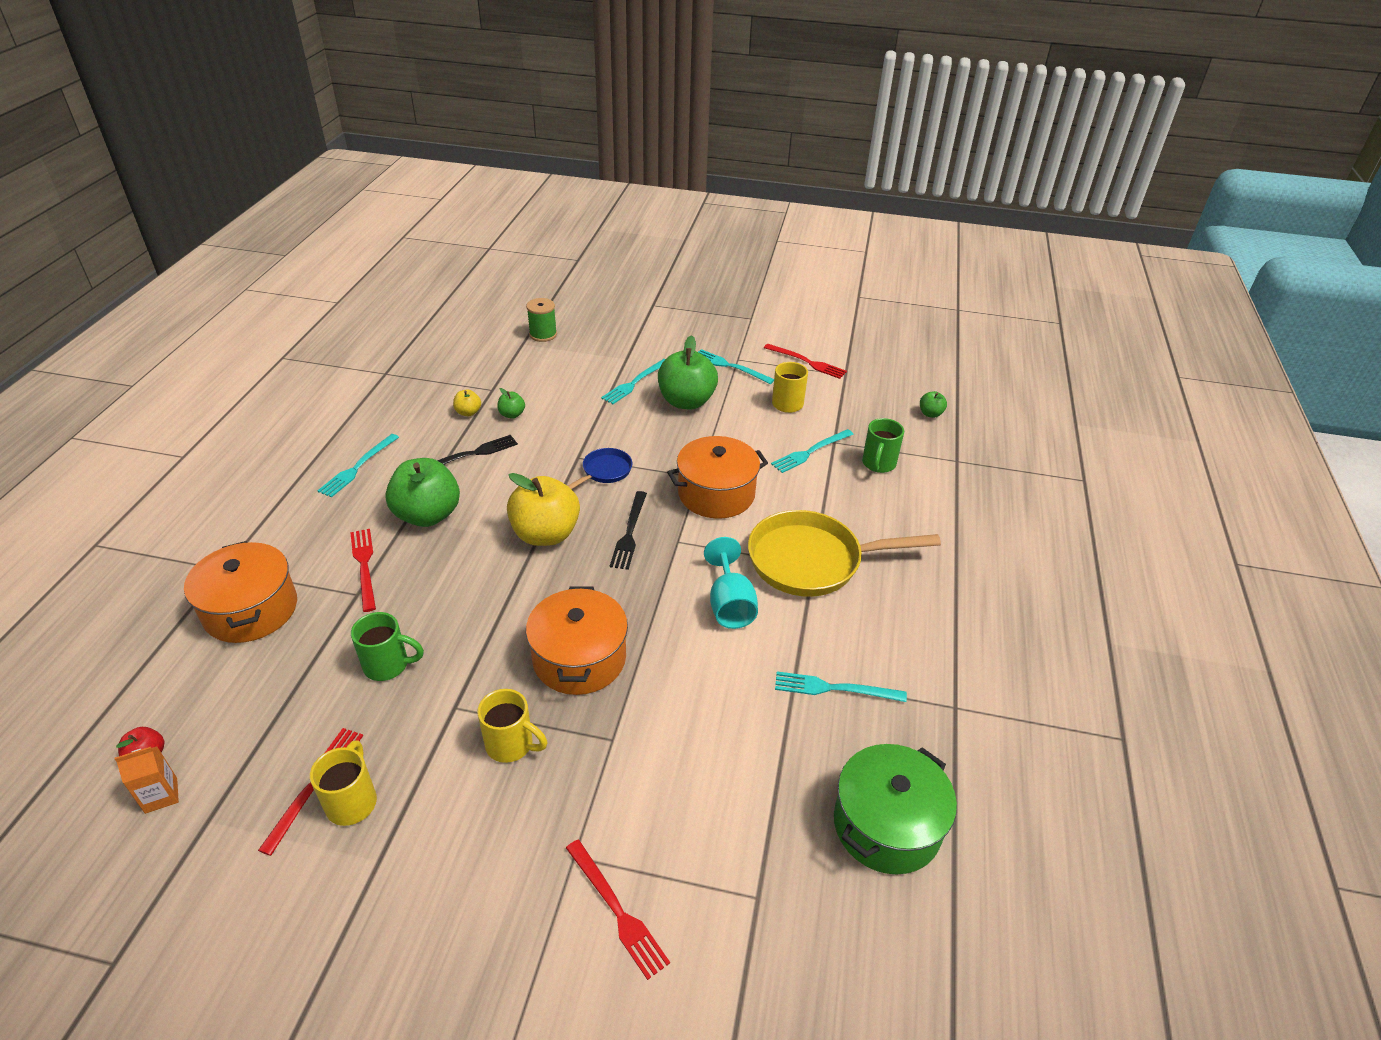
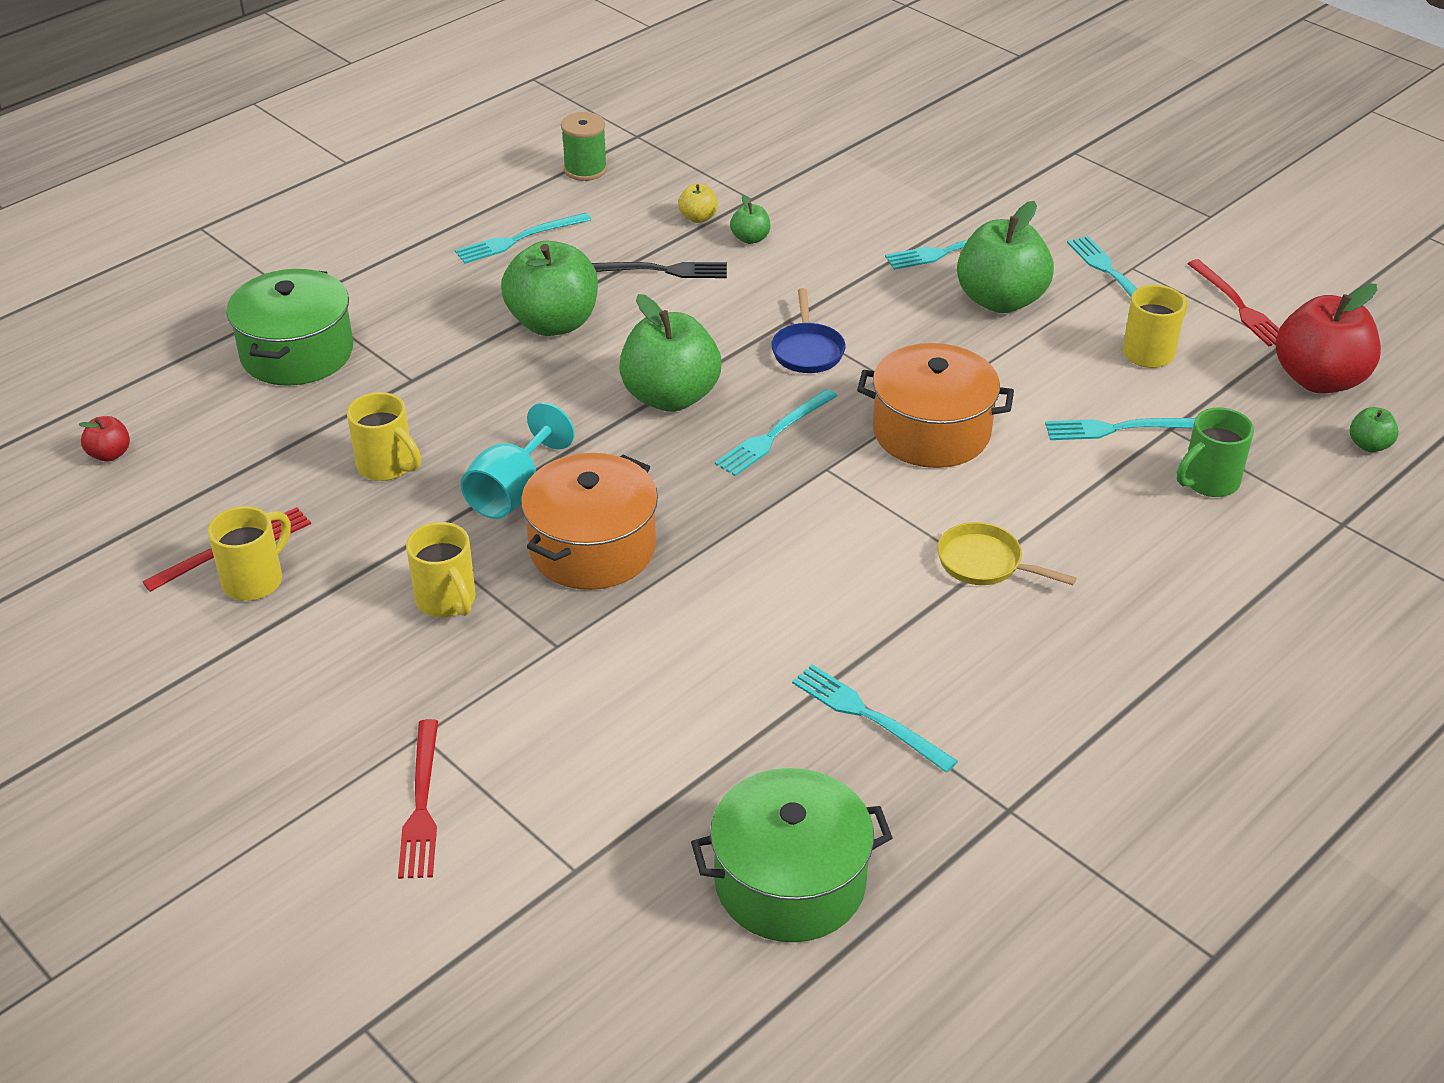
camera: 35 degrees right, 0 degrees up
(161, 795) = (98, 494): orange carton -> none
(251, 610) = (297, 353): orange pot -> green pot
(364, 566) = (442, 353): red fork -> none
(388, 665) = (387, 466): green mug -> yellow mug
(543, 334) = (879, 147): green spool -> green spool (585, 169)
(545, 534) = (670, 397): yellow apple -> green apple
(604, 471) = (807, 350): blue pan -> blue pan turned 105 degrees clockwise
(629, 533) = (774, 435): black fork -> turquoise fork
(730, 604) = (825, 567): turquoise goblet -> turquoise goblet (512, 492)
(812, 561) = (985, 563): yellow pan -> yellow pan, size x0.49
(878, 388) = (1319, 379): none -> red apple

